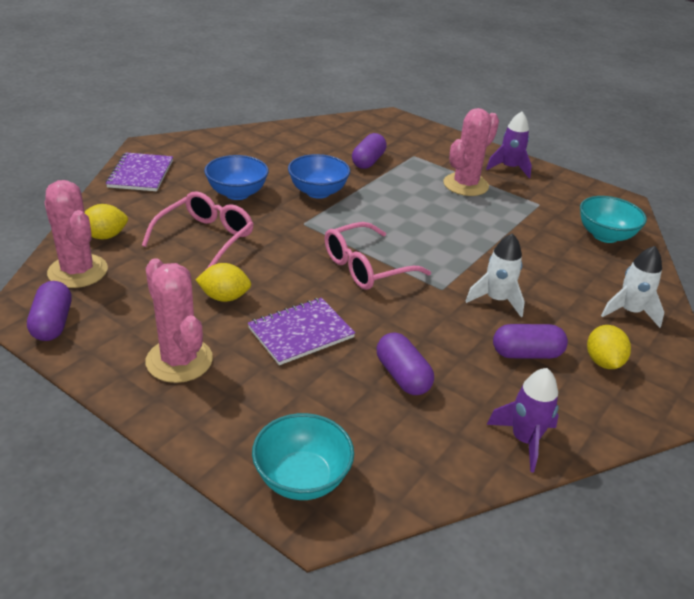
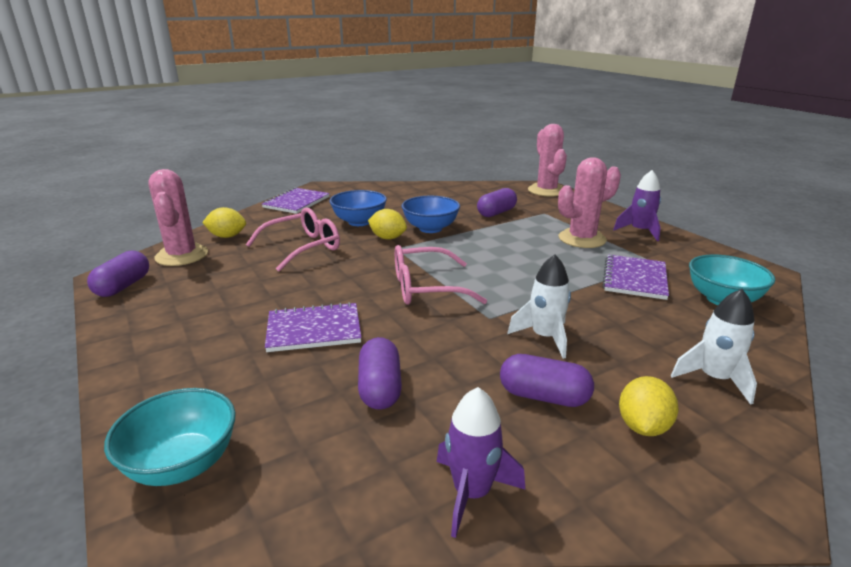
camera: 25 degrees right, 10 degrees down
(179, 360) = (186, 331): pink cactus -> pink cactus (546, 191)
(224, 297) = (274, 290): yellow lemon -> yellow lemon (387, 238)
(532, 225) = (635, 278): none -> purple notebook

